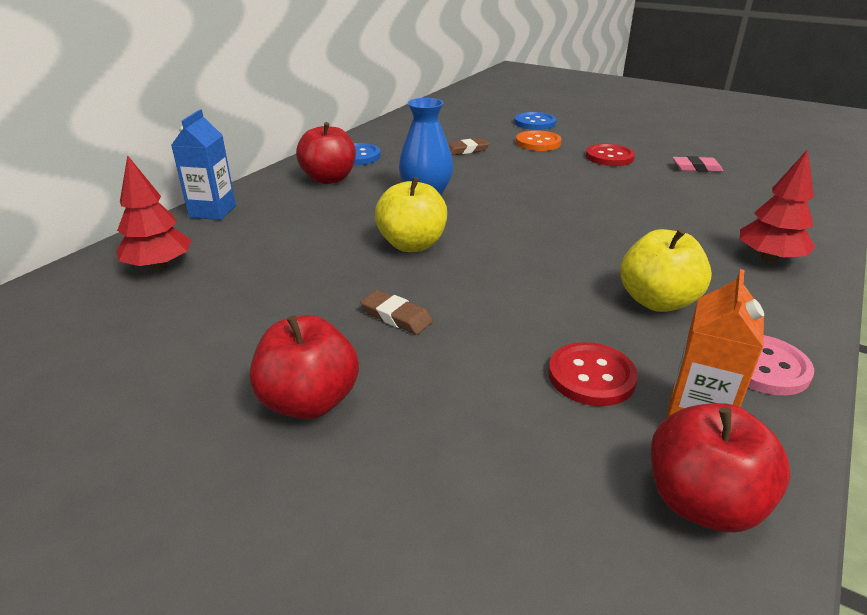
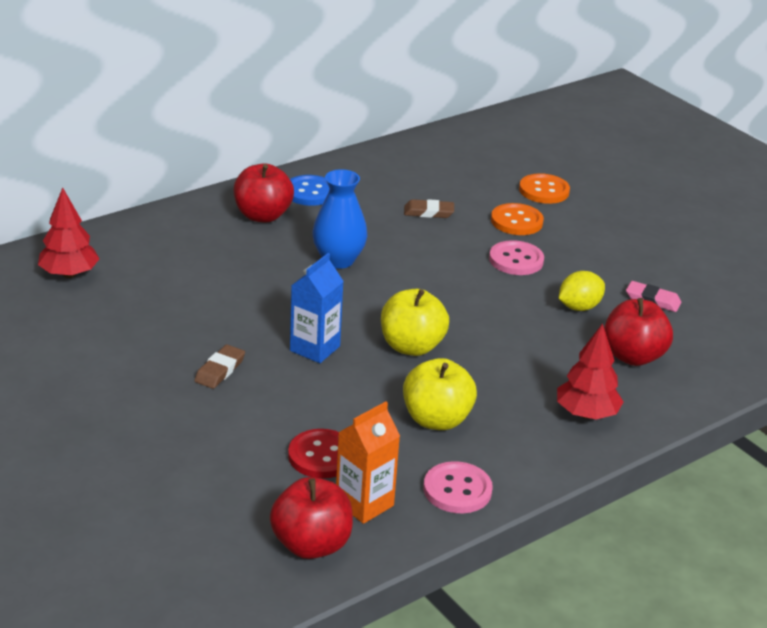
camera: 20 degrees right, 0 degrees up
(213, 211) = (137, 228): blue carton -> blue carton (315, 348)
(309, 402) = (118, 412): red apple -> red apple (633, 356)
(396, 316) = (220, 370): brown eraser -> brown eraser turned 60 degrees clockwise
(412, 245) = (282, 310): yellow apple -> yellow apple (411, 346)
(534, 123) = (544, 191): blue button -> orange button
(567, 165) = (516, 260): none -> pink button
(609, 157) = (573, 261): red button -> none
(653, 184) = (579, 307): none -> yellow lemon

